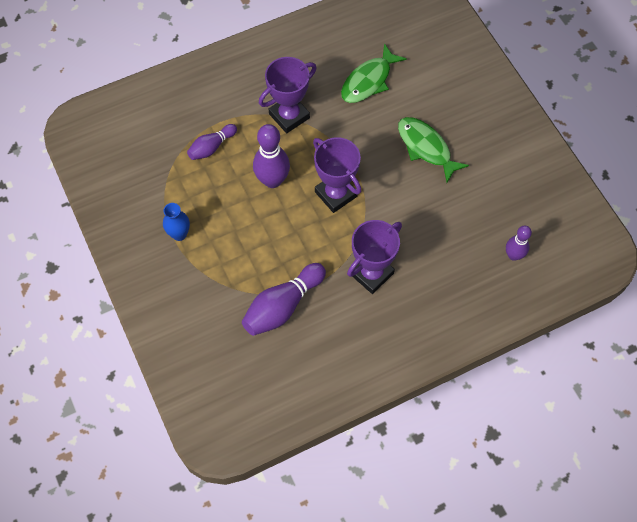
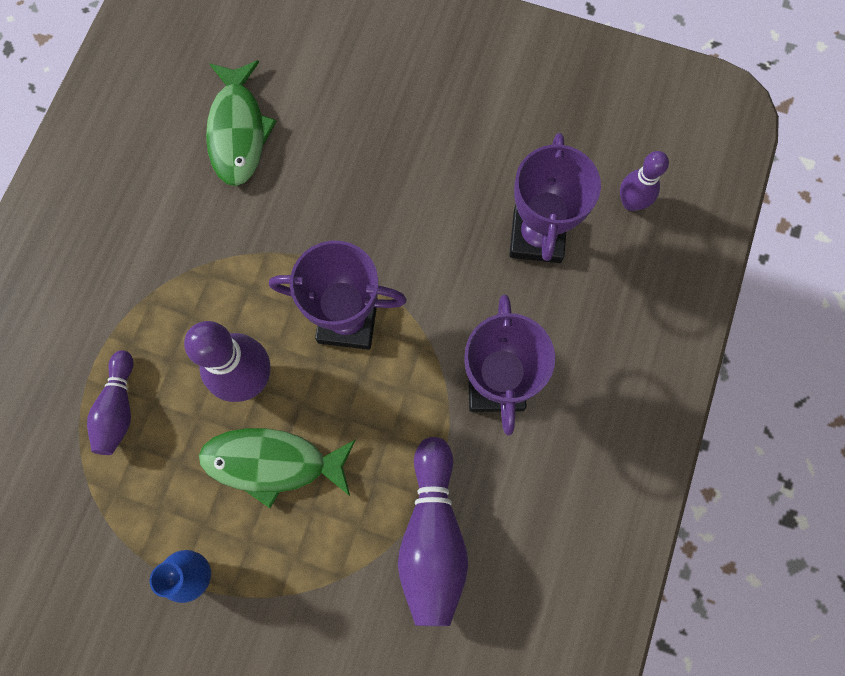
camera: 45 degrees left, 10 degrees up
(289, 116) = (181, 270): purple trophy -> purple trophy (537, 236)
(426, 148) = (397, 158): green fish -> green fish (272, 463)

